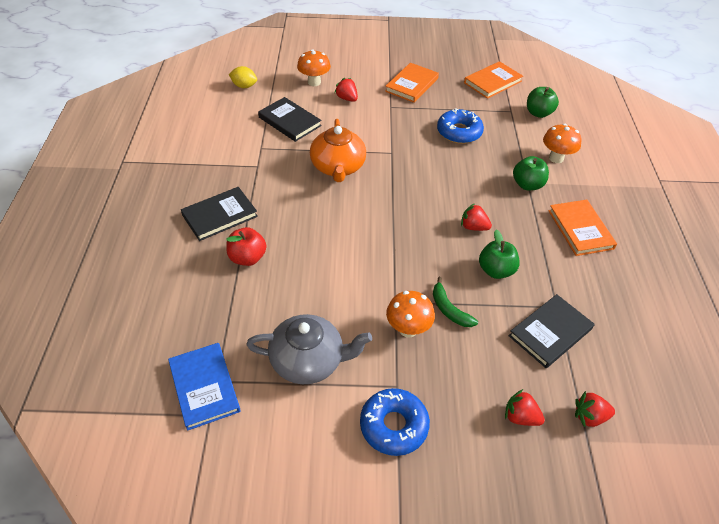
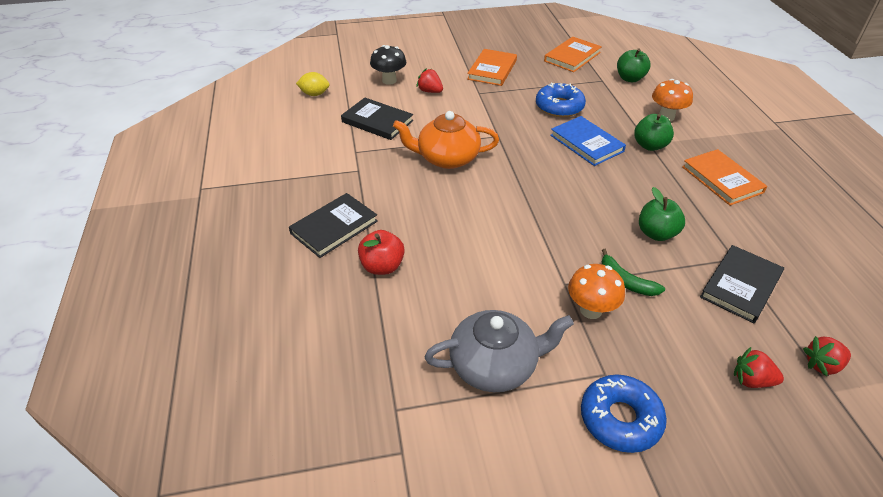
camera: 10 degrees left, 5 degrees down
(204, 387) = (384, 420): blue book -> blue book (586, 143)
(314, 82) = (389, 80): orange mushroom -> black mushroom
(338, 167) = (447, 158): orange teapot -> orange teapot turned 105 degrees clockwise
(473, 227) = (614, 194): red strawberry -> none

